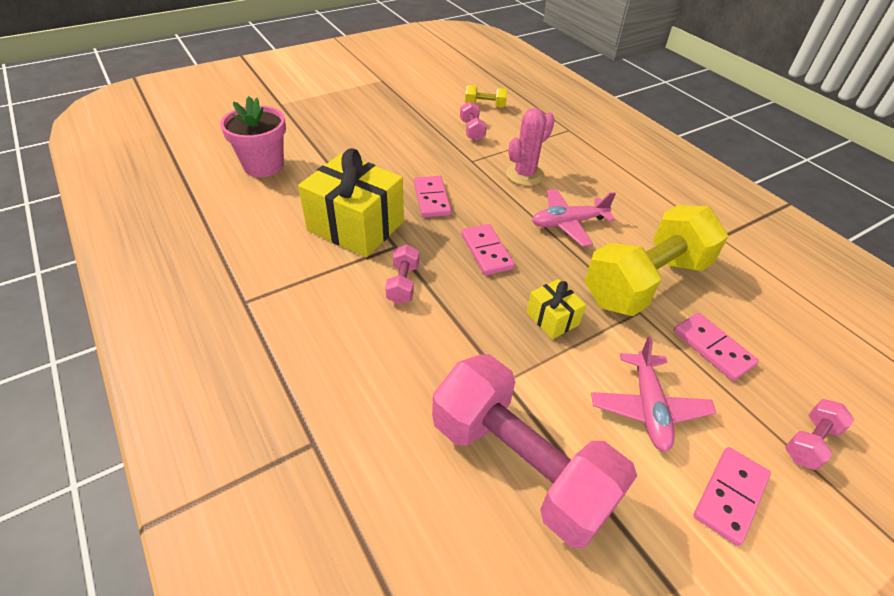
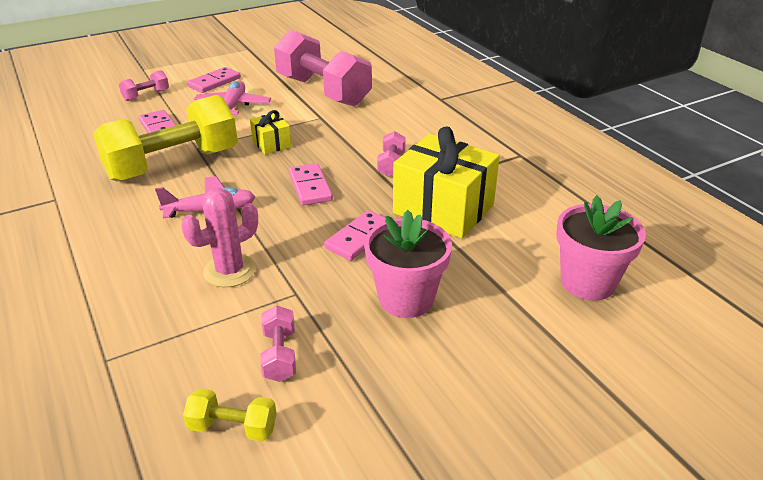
camera: 175 degrees left, 10 degrees down
(396, 157) = (406, 299): none -> pink flower pot
(431, 199) = (360, 238): pink domino -> pink domino turned 45 degrees clockwise

